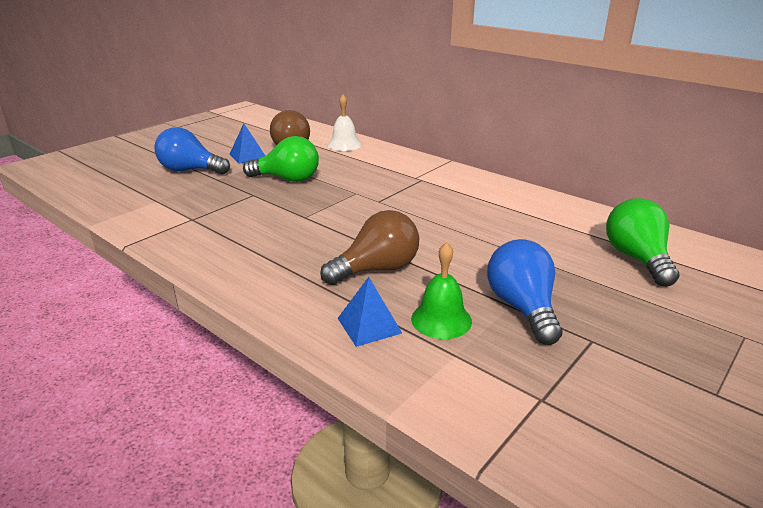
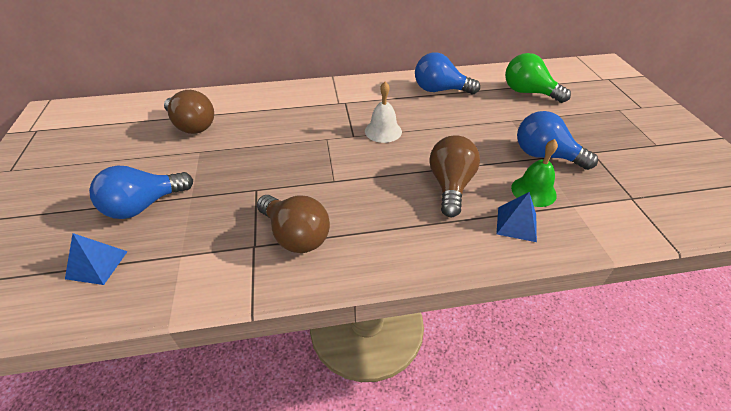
camera: 50 degrees left, 15 degrees up
(220, 228) = (296, 235): none -> brown light bulb
(247, 156) = (170, 158): blue pyramid -> blue pyramid (97, 265)
(287, 179) = (254, 158): green light bulb -> none
(344, 144) = (233, 101): white bell -> white bell (383, 131)
(530, 210) = (440, 90): none -> blue light bulb

